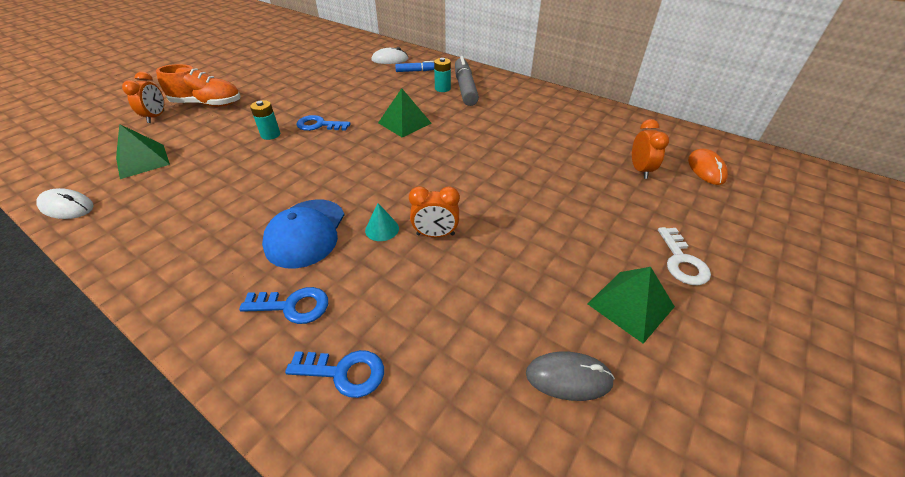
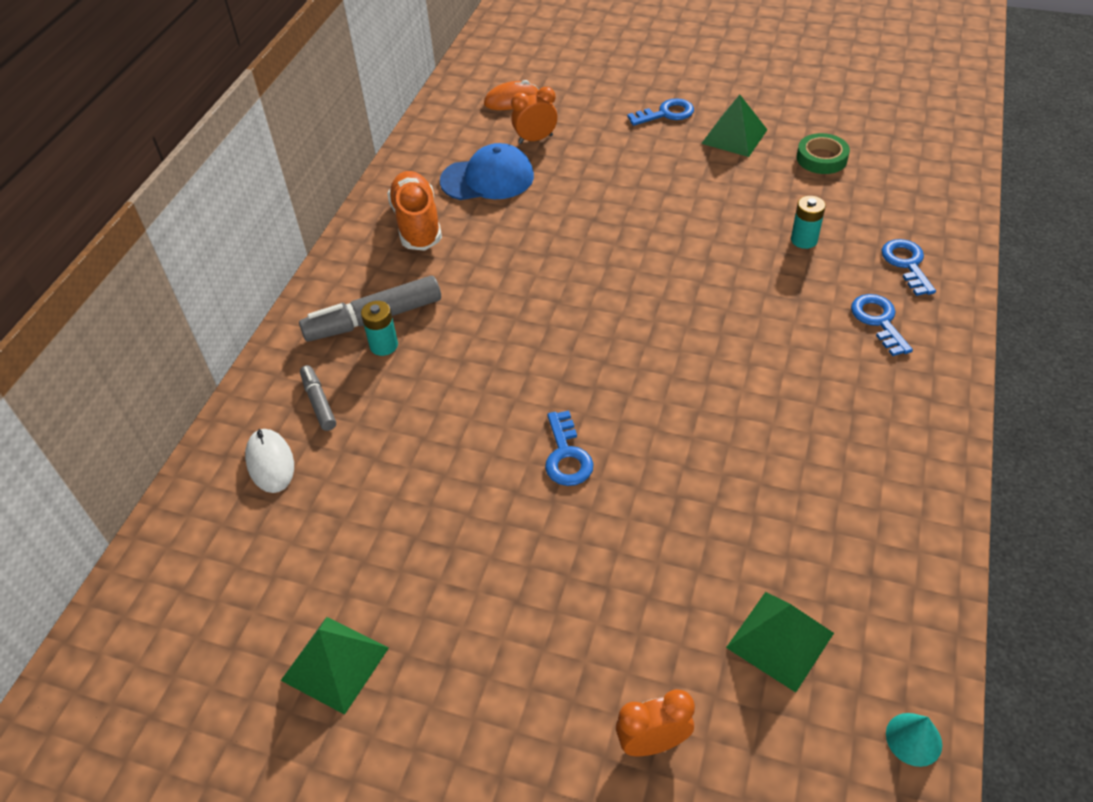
camera: 105 degrees left, 5 degrees up
(67, 207) = (921, 647): white mouse -> none
(207, 104) = (567, 682): orange shoe -> orange shoe (417, 224)
(270, 135) = (623, 505): turquoise battery -> turquoise battery (804, 240)
(306, 233) = (790, 356): blue cap -> blue cap (487, 179)
(382, 229) = (745, 299): turquoise cone -> turquoise cone (913, 739)
(404, 123) = (516, 355): green pyramid -> green pyramid (335, 664)
(416, 71) = (319, 402): blue marker -> grey marker
(435, 234) = (727, 258): orange clock -> none
(568, 377) = (821, 158): grey mouse -> green tape
(682, 261) = (666, 113): white key -> blue key

